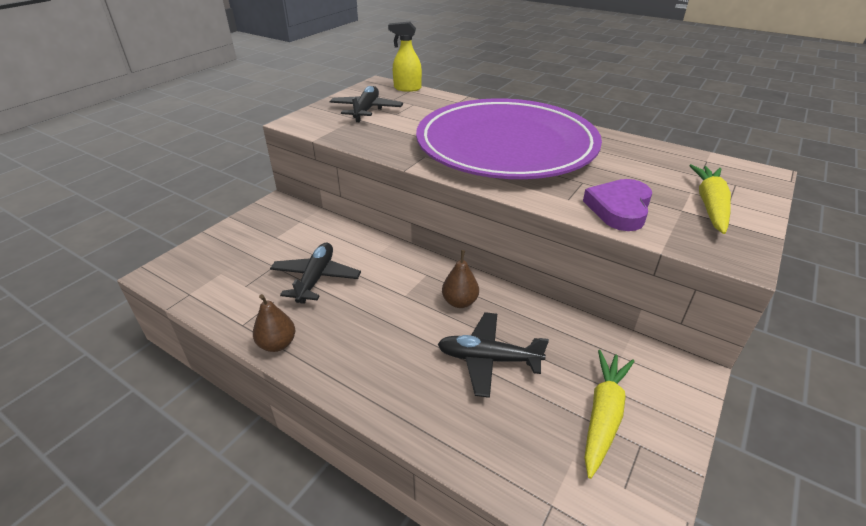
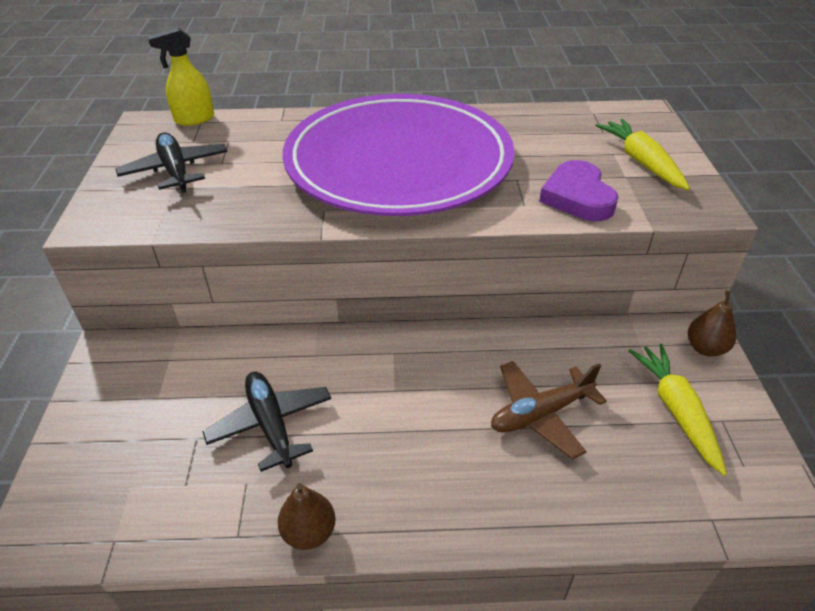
camera: 35 degrees left, 5 degrees up
(460, 302) = (457, 366): brown pear -> brown pear (705, 348)
(488, 359) = (541, 414): black plane -> brown plane

